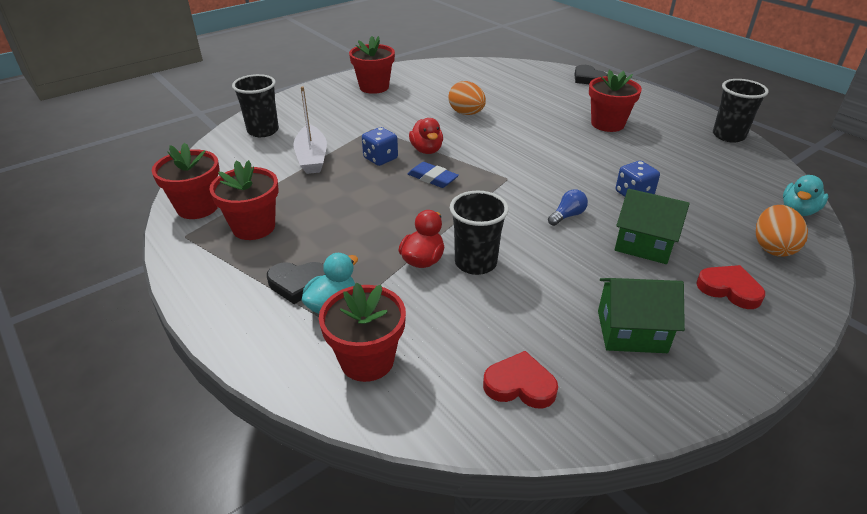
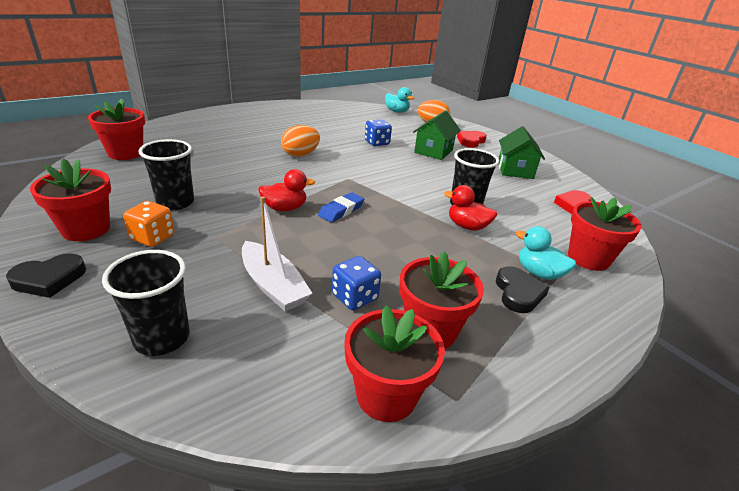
camera: 90 degrees left, 5 degrees down
(312, 158) = (273, 285): white boat -> white boat turned 60 degrees clockwise
(367, 108) = (153, 237): none -> orange dice
(380, 158) = (293, 236): blue dice -> blue dice (355, 297)
(466, 113) = (214, 180): orange egg -> orange egg (300, 155)
(567, 216) = (403, 166): blue light bulb -> none
(588, 78) = (182, 121): black heart -> black heart (49, 279)
(607, 124) = (273, 131): red flower pot -> red flower pot (125, 153)
(728, 136) = (308, 105): black cup -> black cup (175, 202)

